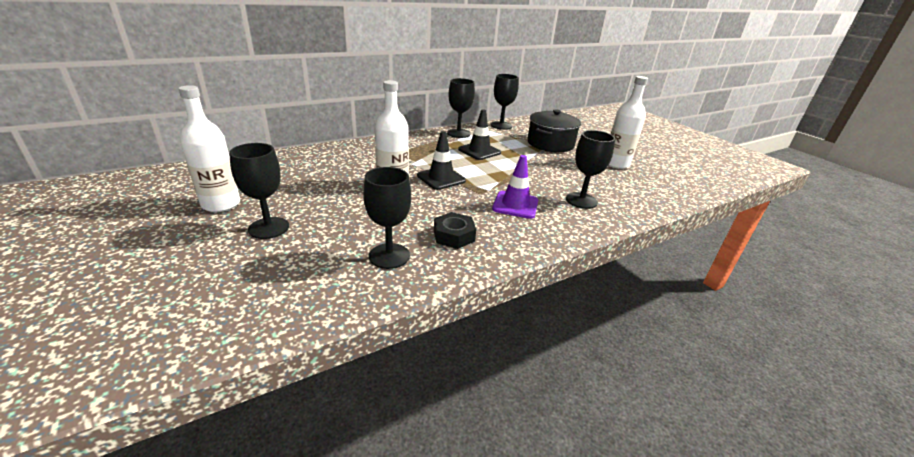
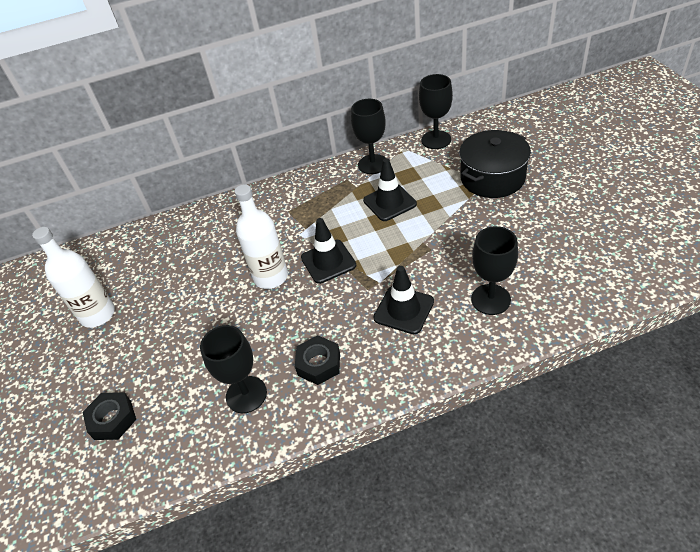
camera: 20 degrees right, 15 degrees up
(243, 276) = (113, 419): none -> black nut
(269, 228) = (139, 351): black goblet -> none
(515, 205) = (404, 310): purple traffic cone -> black traffic cone
(616, 164) = (571, 218): white bottle -> none

